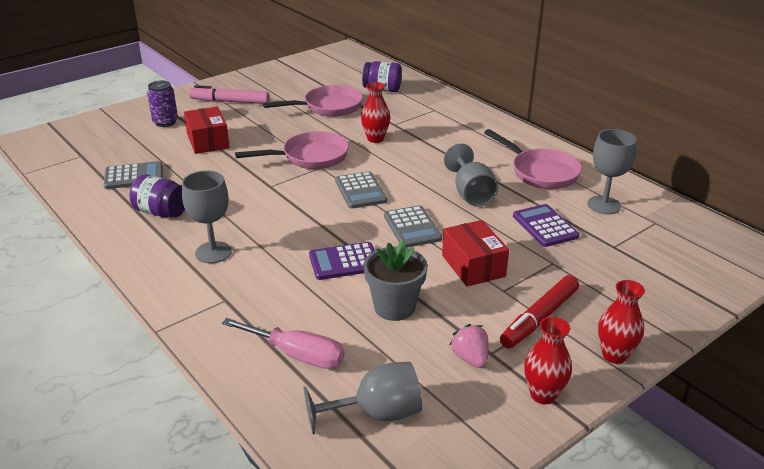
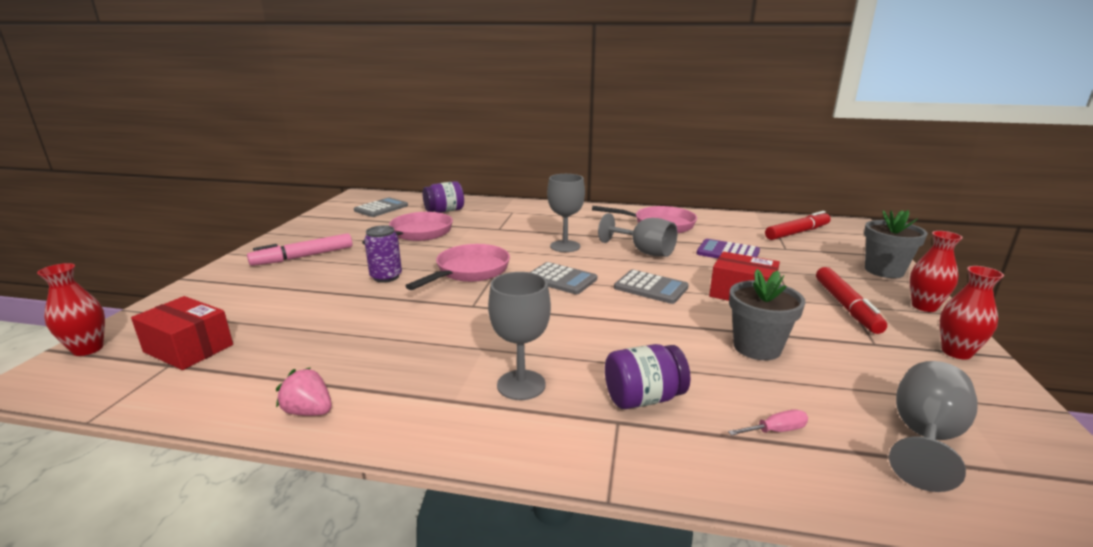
camera: 40 degrees left, 10 degrees down
(134, 176) = (290, 356): grey calculator -> grey calculator (381, 208)
(161, 212) = (390, 375): purple jar -> purple jar (643, 398)
(165, 122) = (248, 295): purple can -> purple can (386, 277)
(208, 141) = (334, 294): red box -> red box (188, 348)
(297, 355) = (776, 430): pink screwdriver -> pink screwdriver, size x0.50
(344, 262) = (653, 334): purple calculator -> none
(375, 139) = (502, 242): red vase -> red vase (88, 349)
(470, 358) = (874, 354): pink strawberry -> pink strawberry (309, 411)
(604, 205) = (731, 229): grey goblet -> grey goblet (565, 246)
(663, 311) = (884, 271): none -> grey flower pot
(669, 236) = (797, 232): none -> red marker

